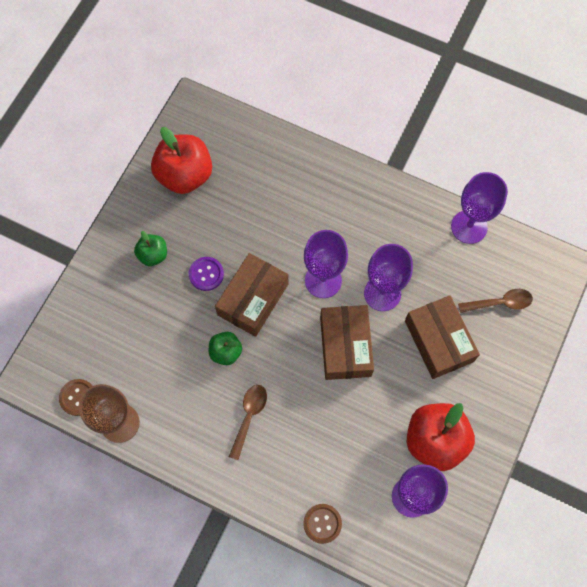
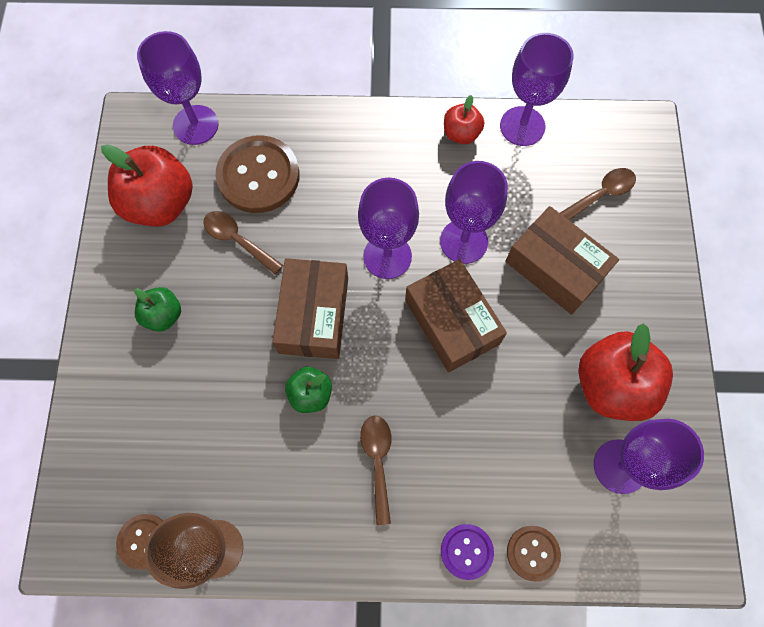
camera: 25 degrees left, 0 degrees up
(206, 274) = (241, 310): purple button -> purple button (466, 551)
(225, 224) = (238, 240): none -> brown spoon
(234, 127) = (195, 125): none -> purple goblet
(260, 183) = (258, 176): none -> brown button
(420, 213) = (461, 134): none -> red apple

